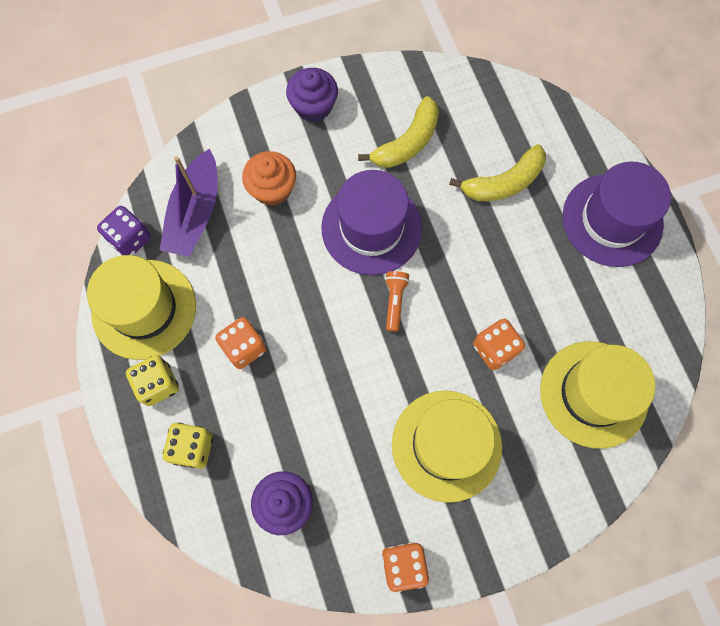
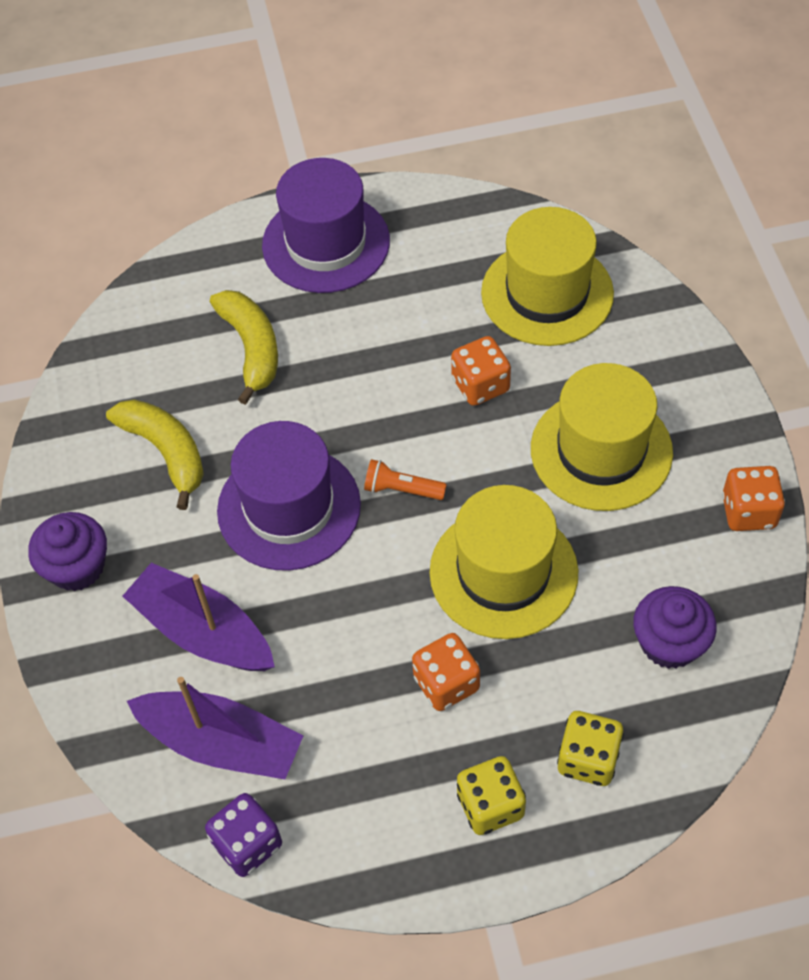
camera: 80 degrees left, 15 degrees down
(144, 309) = (369, 824): yellow hat -> yellow hat (503, 572)
(272, 189) = (202, 632): orange cupcake -> purple boat

